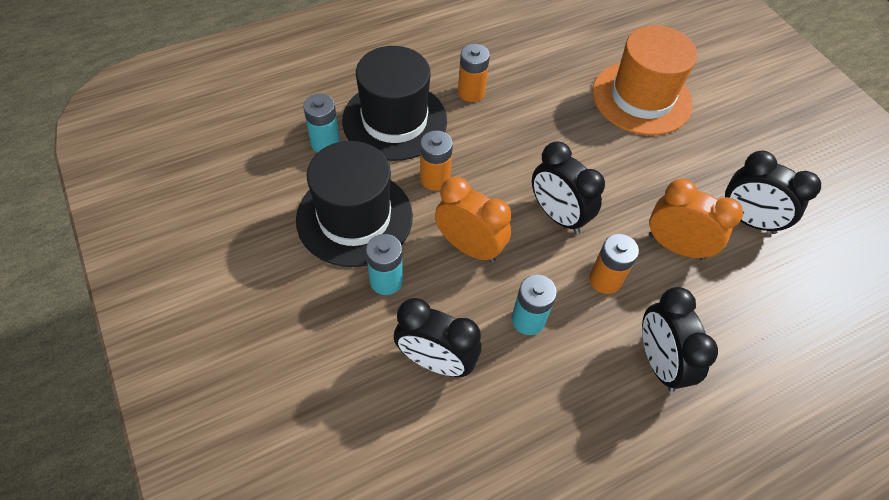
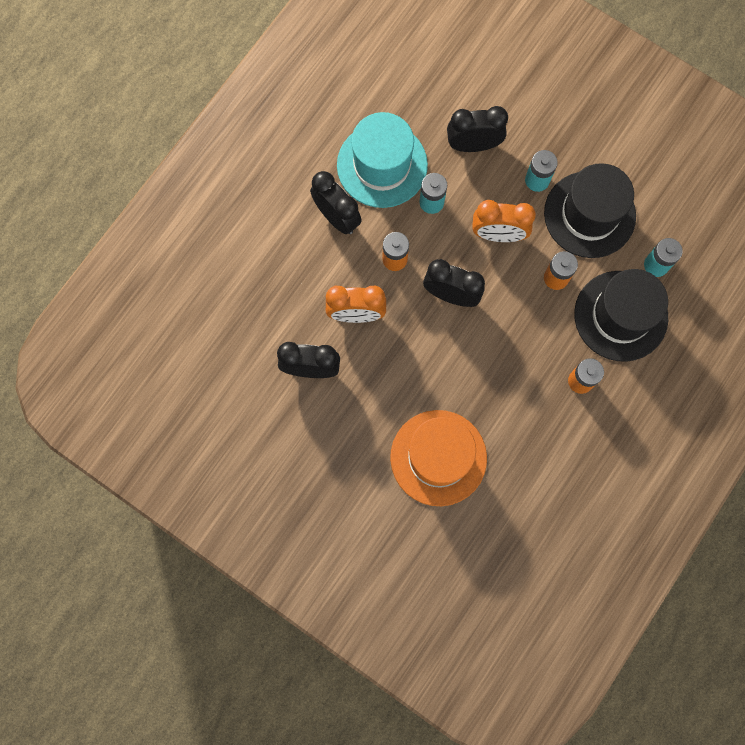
camera: 155 degrees right, 20 degrees up
(569, 398) = (382, 165): none -> turquoise hat

